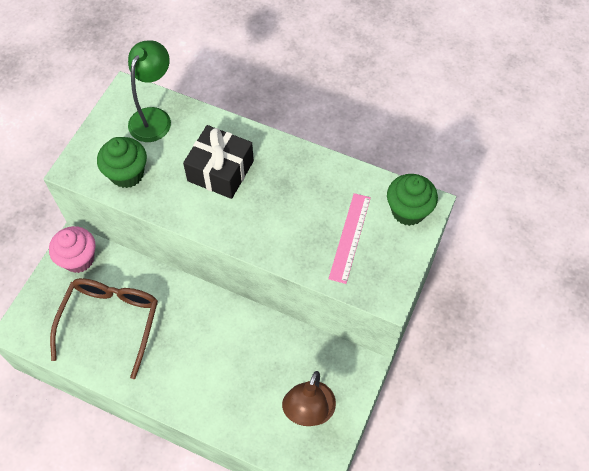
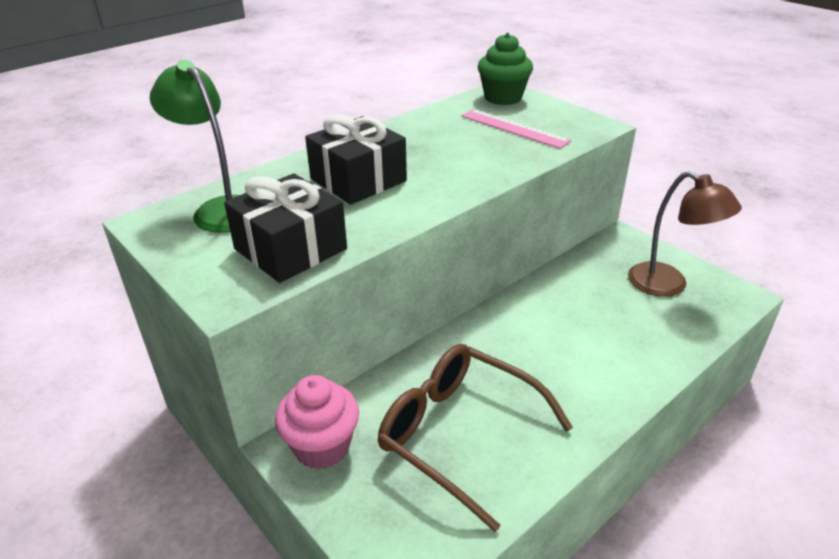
camera: 65 degrees left, 25 degrees down
(127, 174) = (290, 249): green cupcake -> black gift

